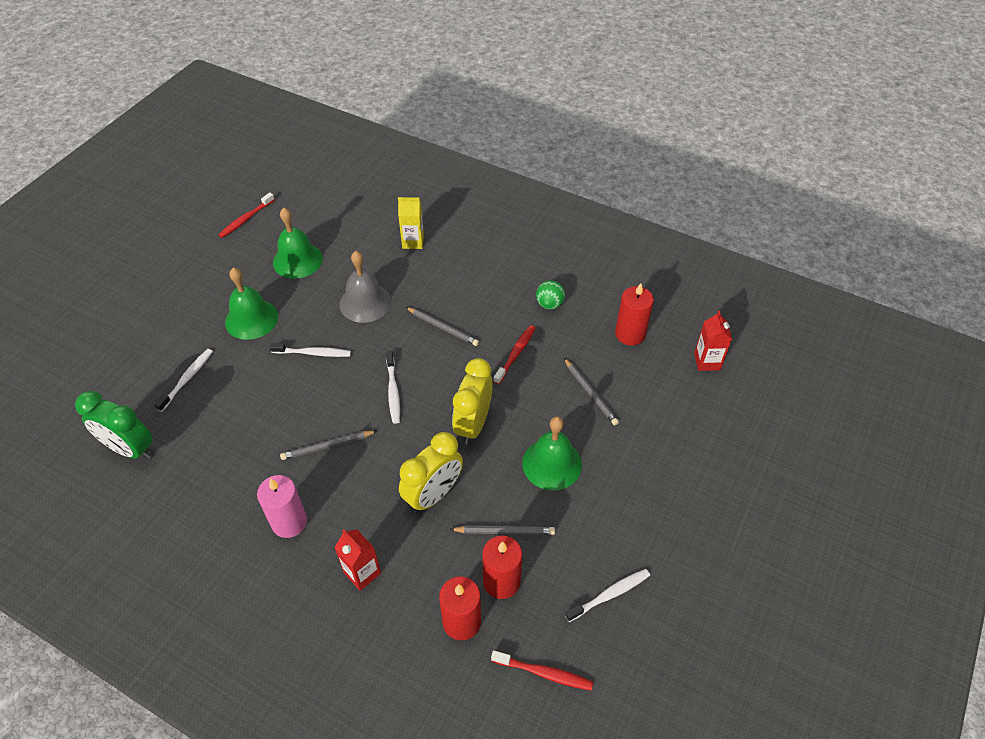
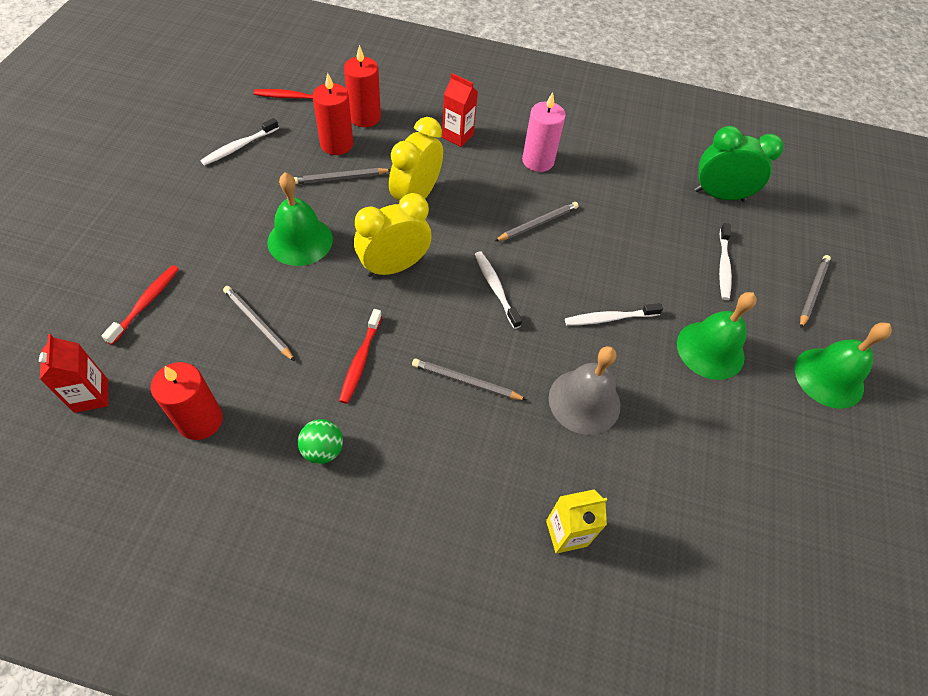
camera: 160 degrees right, 5 degrees up
(131, 346) = (812, 292): none -> grey pencil
(246, 219) = (845, 522): red toothbrush -> red toothbrush (146, 303)
(297, 260) = (716, 456): green bell -> green bell (829, 377)
(473, 424) = (394, 267): yellow clock -> yellow clock turned 120 degrees counterclockwise

